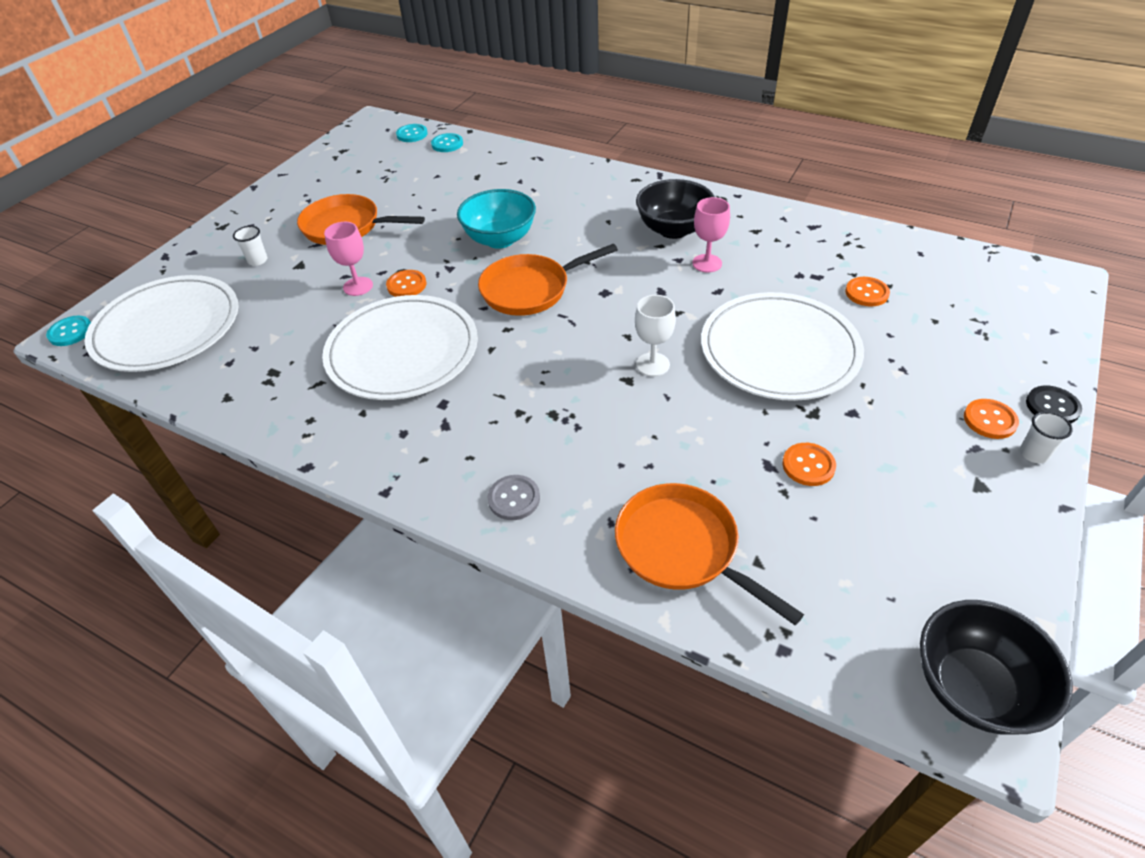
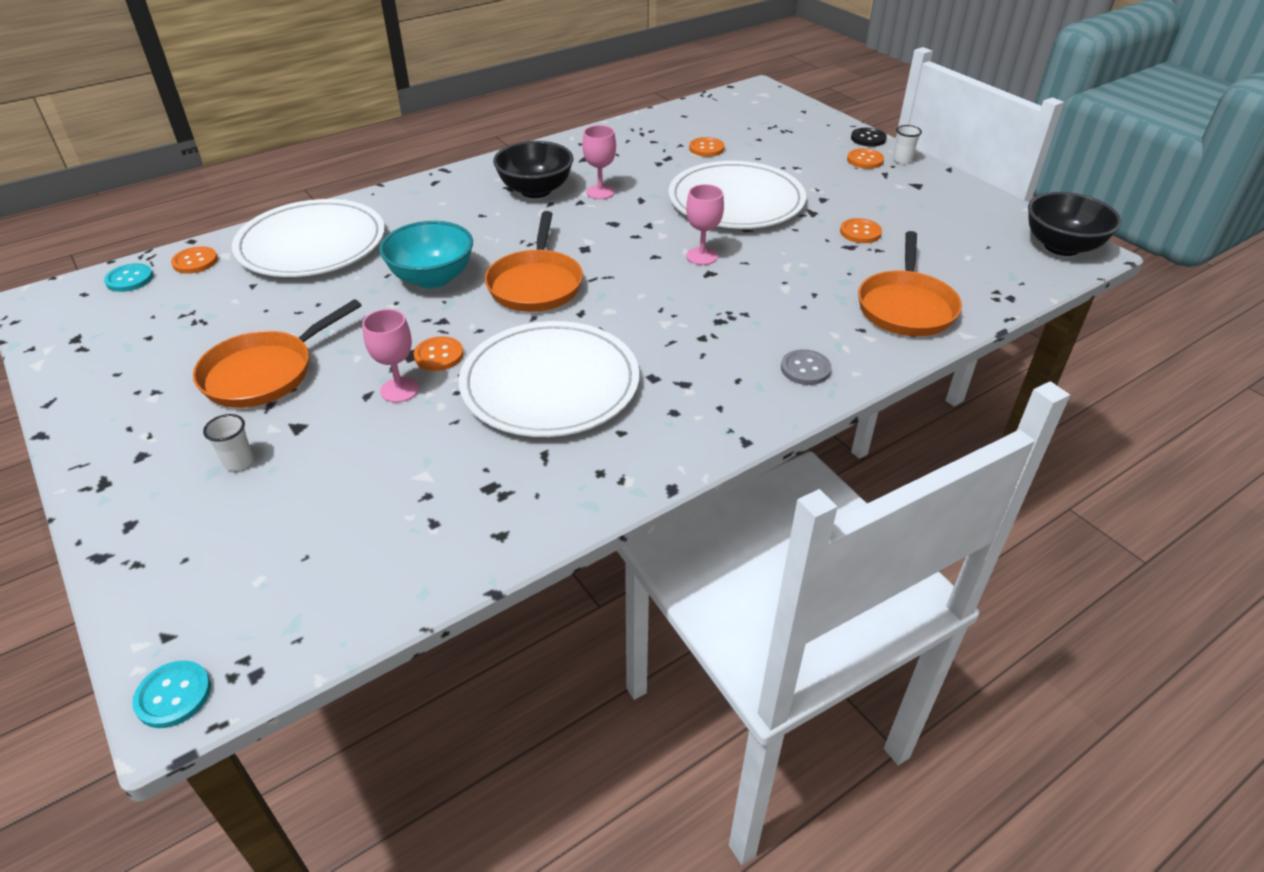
camera: 65 degrees left, 5 degrees down
(167, 328) = (291, 575): white plate -> white plate (311, 244)
(447, 144) = (195, 262): turquoise button -> orange button
(652, 364) = (702, 256): white goblet -> pink goblet
(683, 549) = (906, 306): orange pan -> orange pan turned 60 degrees counterclockwise

